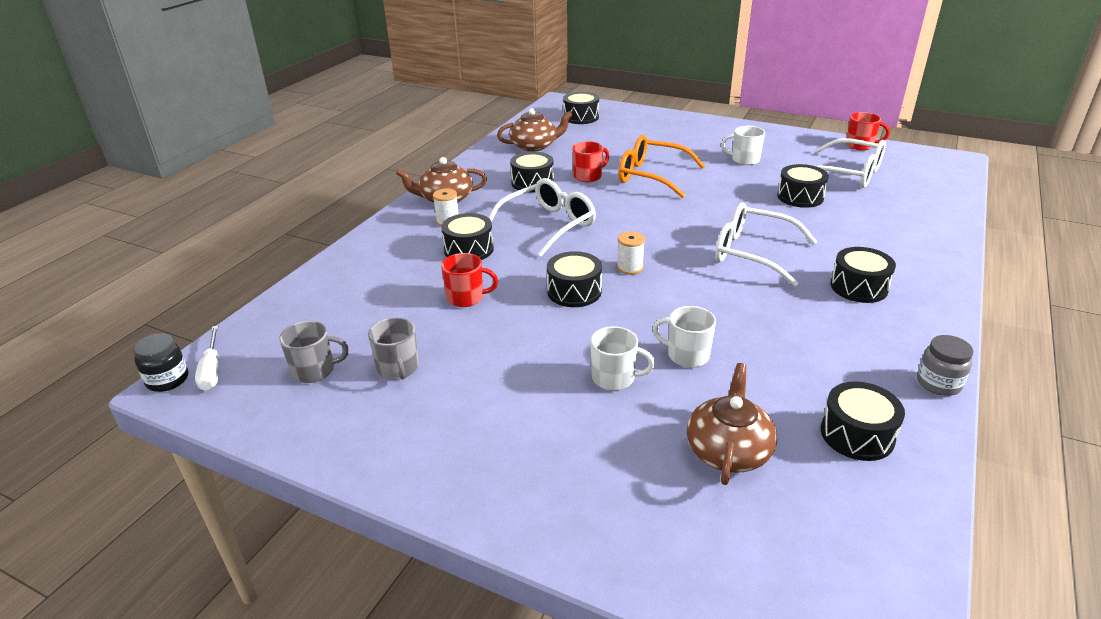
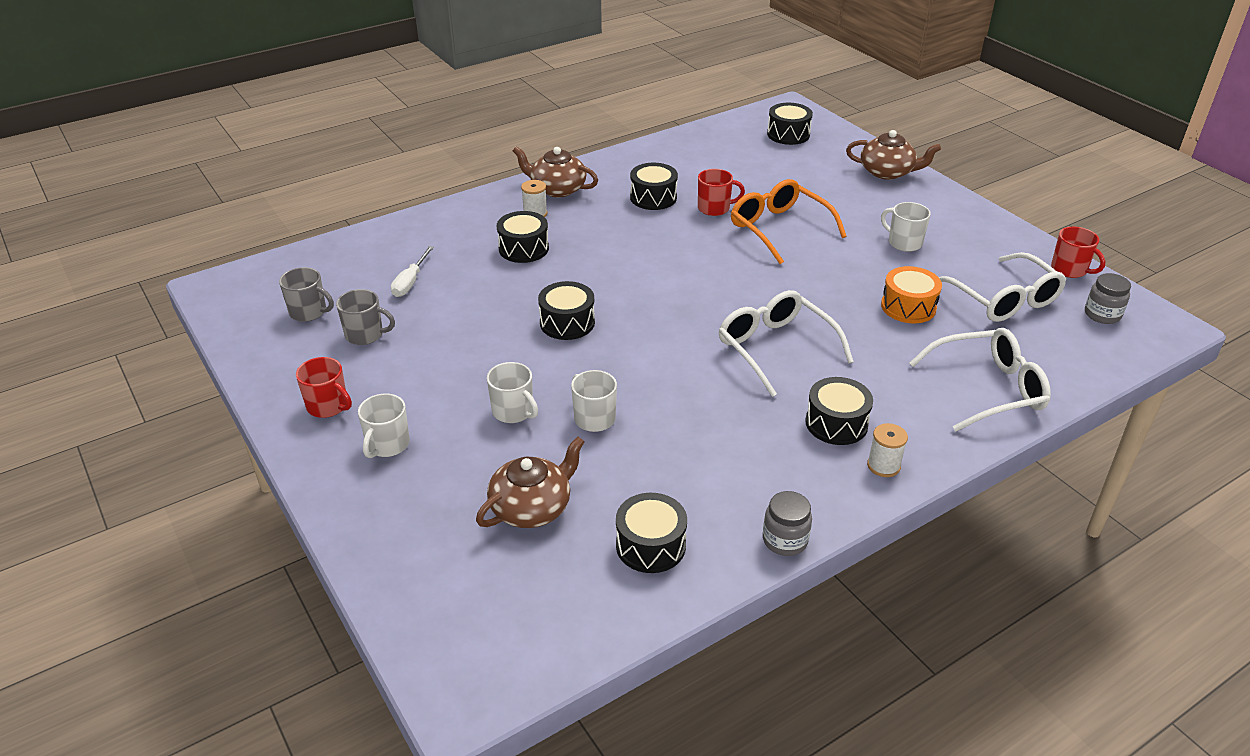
camera: 30 degrees right, 5 degrees up
(167, 380) = (213, 279): black jar -> none
(212, 370) = (245, 283): white screwdriver -> white screwdriver (410, 282)
(398, 369) = (365, 335): grey mug -> grey mug turned 90 degrees counterclockwise
(466, 298) = (475, 294): red mug -> red mug (328, 406)
(533, 457) = (387, 445): none -> white mug
(534, 146) = (701, 155): brown teapot -> brown teapot (887, 172)
(548, 225) = (617, 248): white glasses -> white glasses (988, 389)
(630, 267) = (641, 318): white spool -> white spool (883, 466)
(800, 197) = (908, 307): black drum -> orange drum
(912, 164) = (1102, 314): none -> grey jar

